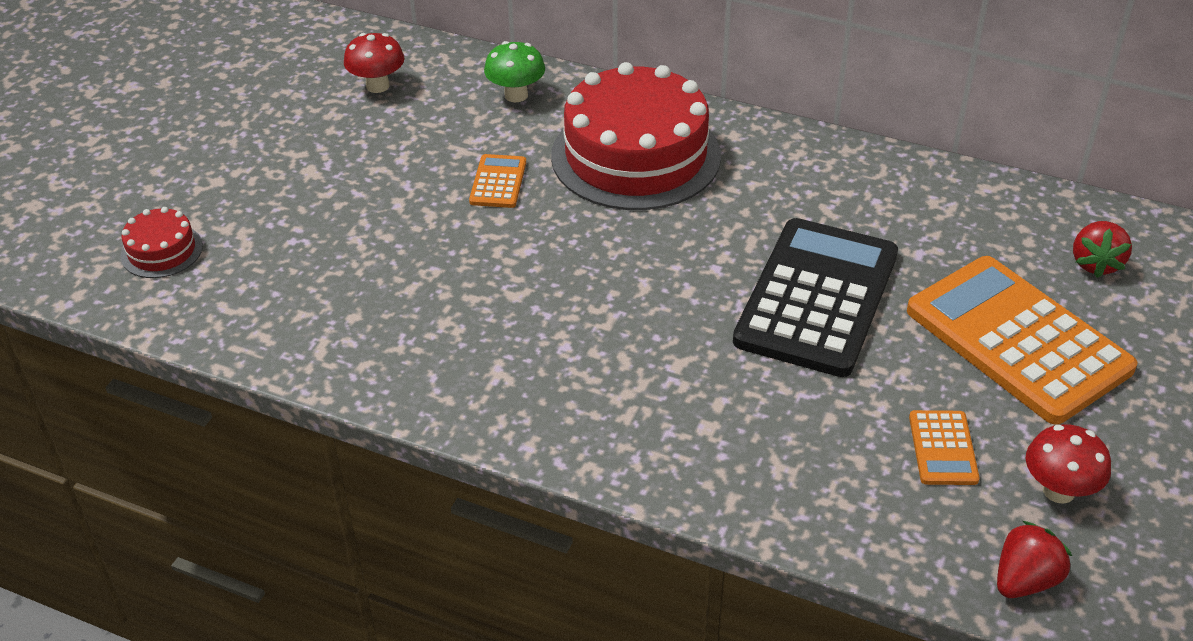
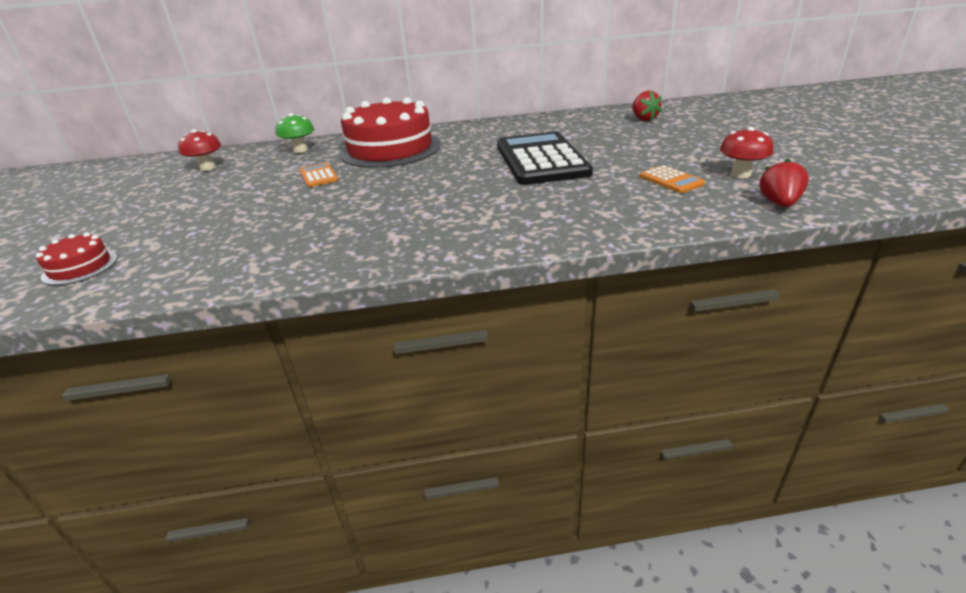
camera: 30 degrees left, 10 degrees down
(1017, 340) = (648, 144): orange calculator -> none

